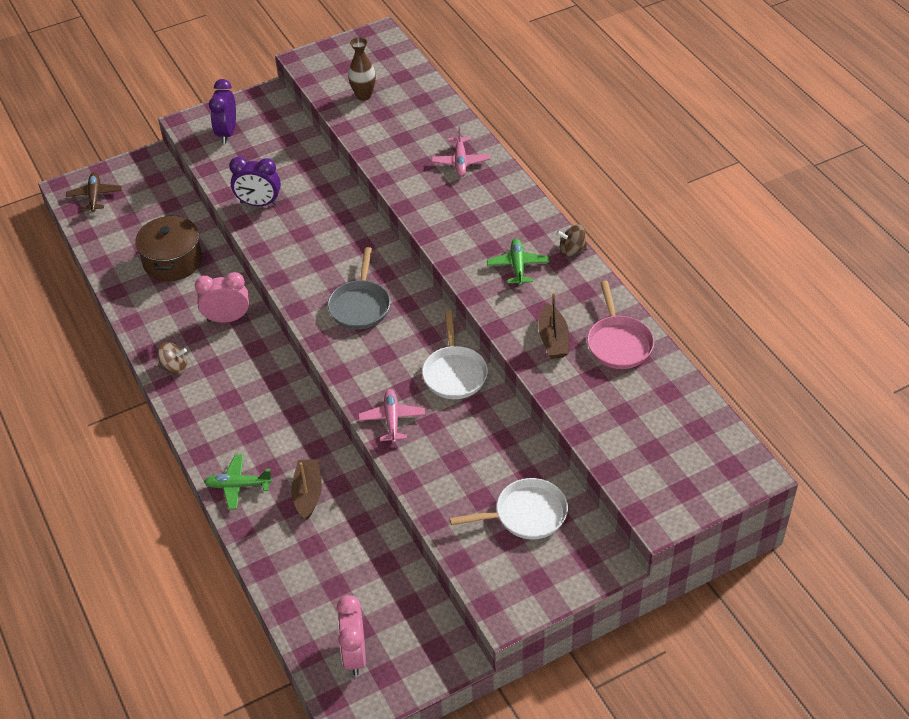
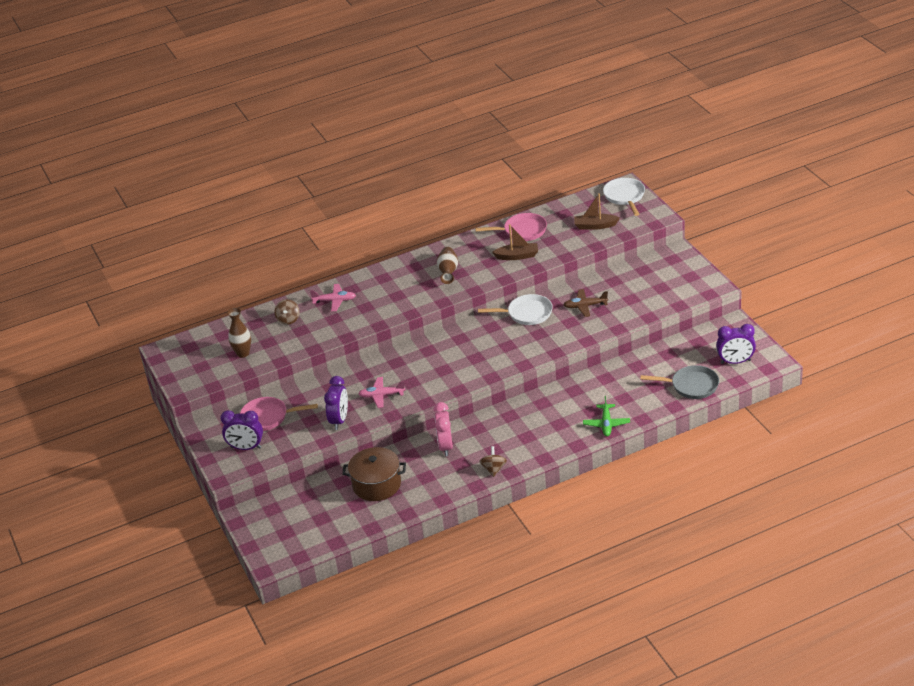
camera: 85 degrees left, 10 degrees down
(95, 196) = (286, 544): brown plane -> brown plane (585, 306)
(276, 144) = (268, 417): none -> pink pan
(308, 494) = (613, 391): brown boat -> brown boat (595, 226)
(354, 654) = (735, 362): pink clock -> purple clock
(360, 306) = (459, 359): grey pan -> grey pan (691, 386)
(392, 419) = (566, 338): pink plane -> pink plane (381, 395)
(518, 266) = (448, 272): green plane -> brown vase
(526, 514) = (643, 281): white pan -> white pan (625, 196)
(572, 250) = (436, 250): brown spinning top -> brown spinning top (288, 319)

